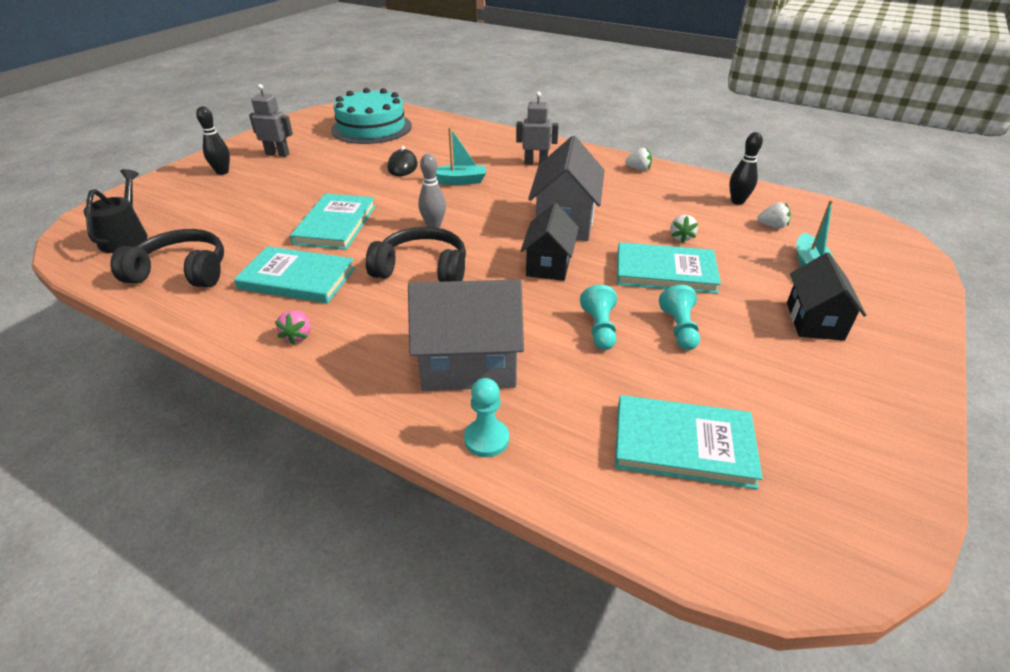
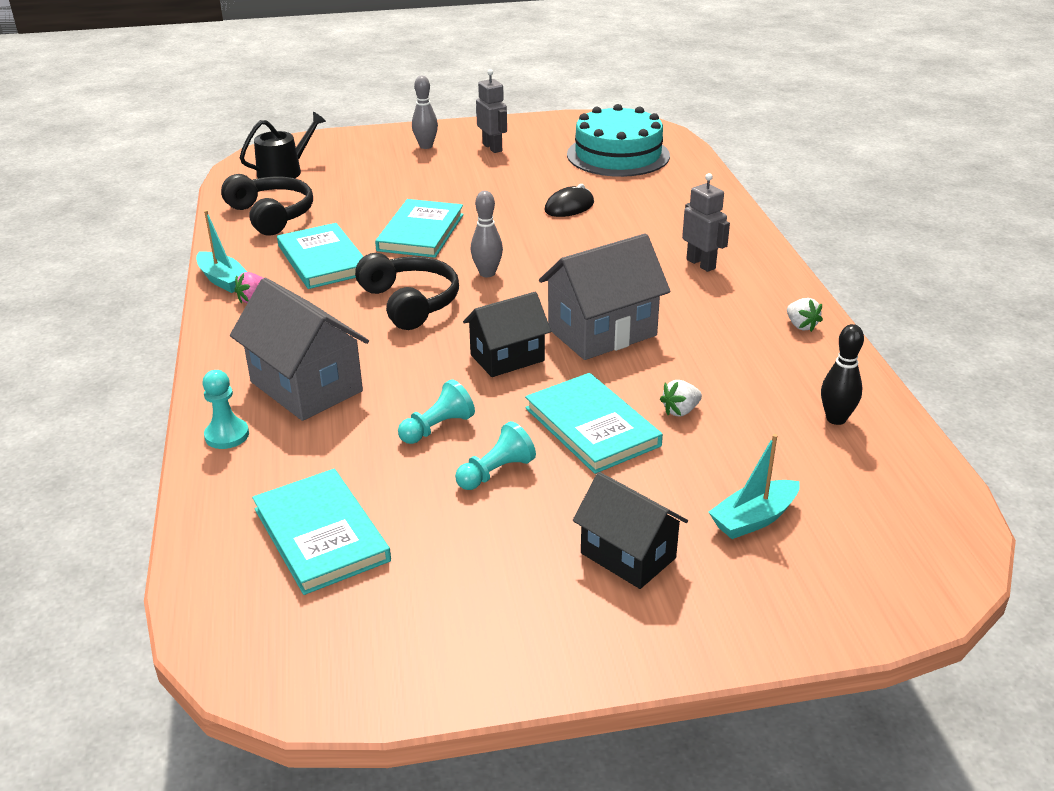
camera: 50 degrees right, 5 degrees down
(222, 172) = (426, 146): black bowling pin -> grey bowling pin
(336, 225) = (421, 232): turquoise book -> turquoise book turned 45 degrees counterclockwise
(459, 181) = (589, 245): turquoise boat -> turquoise boat (223, 280)
(772, 226) = (812, 463): white strawberry -> none
(814, 321) = (628, 555): black house -> black house turned 75 degrees clockwise

